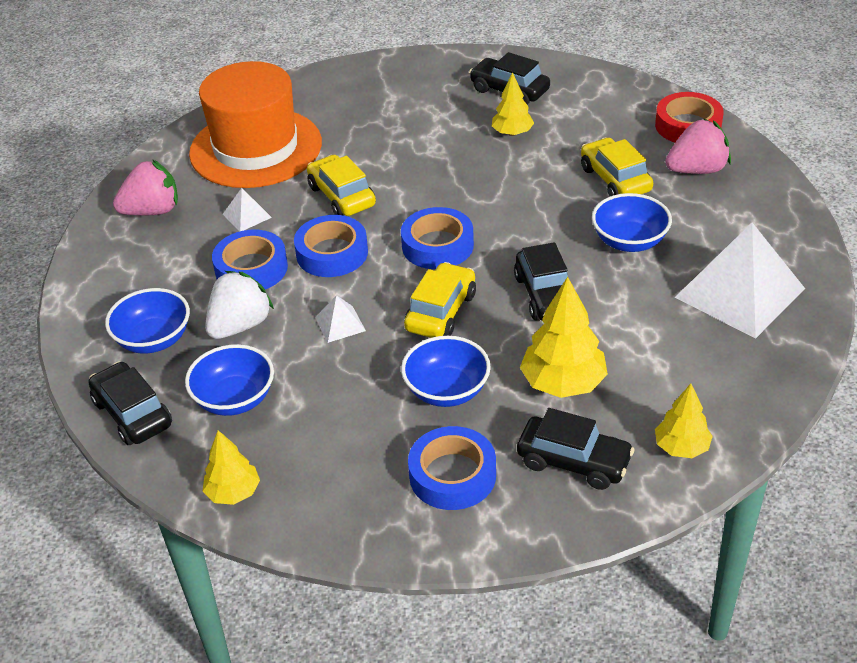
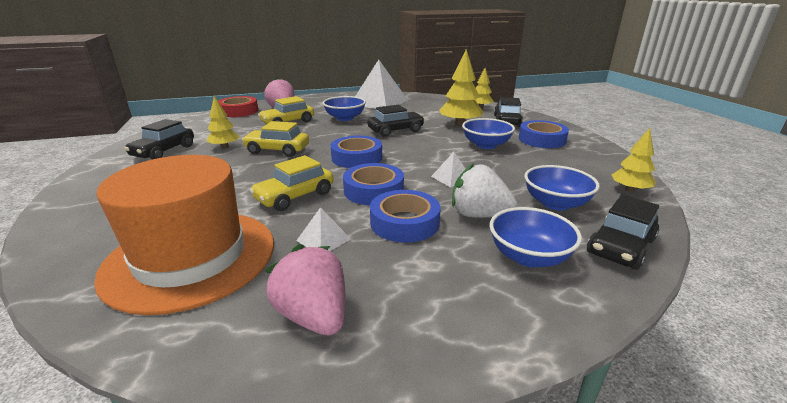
camera: 105 degrees left, 15 degrees down
(441, 312) = (422, 151): yellow car -> yellow car (277, 150)

